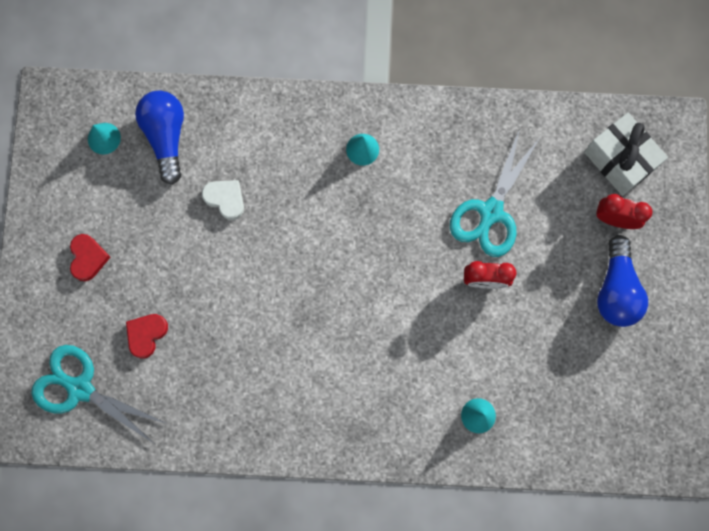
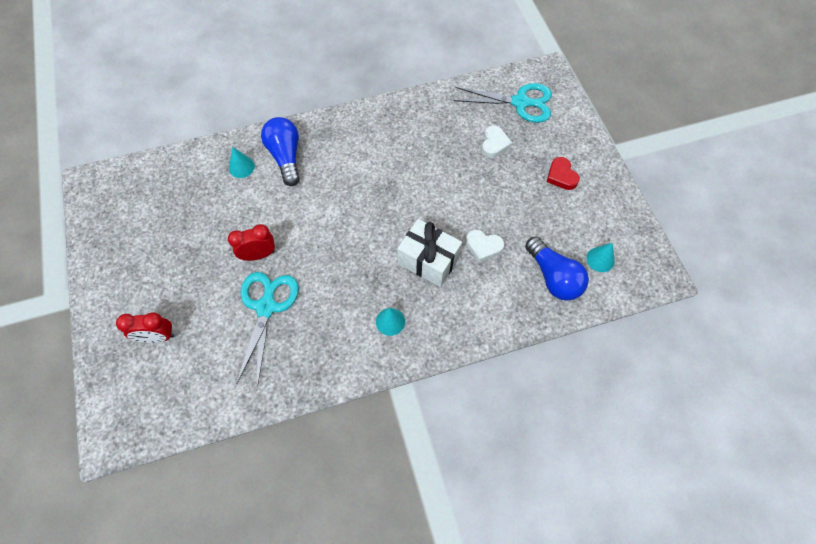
camera: 160 degrees right, 15 degrees down
(146, 334) = (494, 144): red heart -> white heart
(616, 289) = (149, 282): blue light bulb -> blue light bulb (286, 157)
(619, 160) = (159, 390): white gift -> white gift (428, 260)

